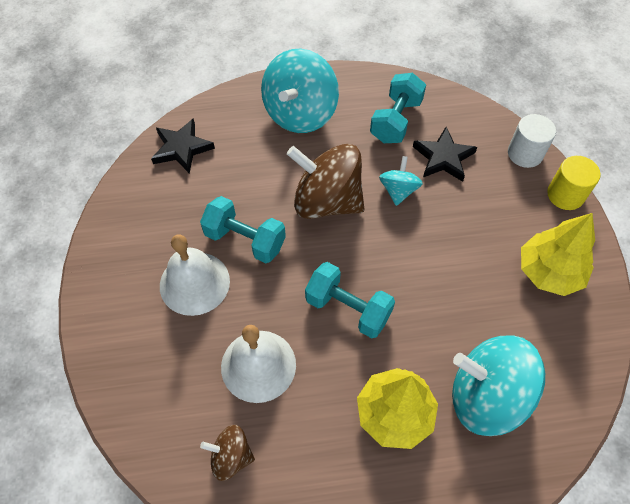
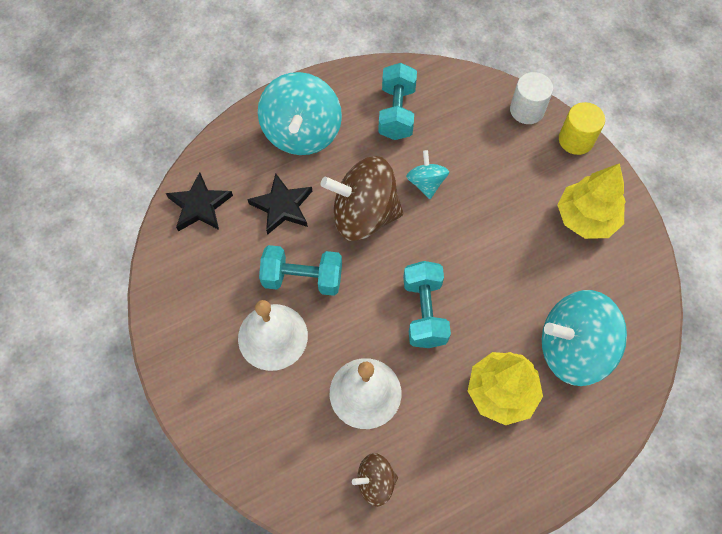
camera: 20 degrees left, 5 degrees up
(348, 308) = (424, 312): turquoise dumbbell -> turquoise dumbbell turned 75 degrees clockwise
(443, 157) = (455, 137): black star -> black star (282, 206)

